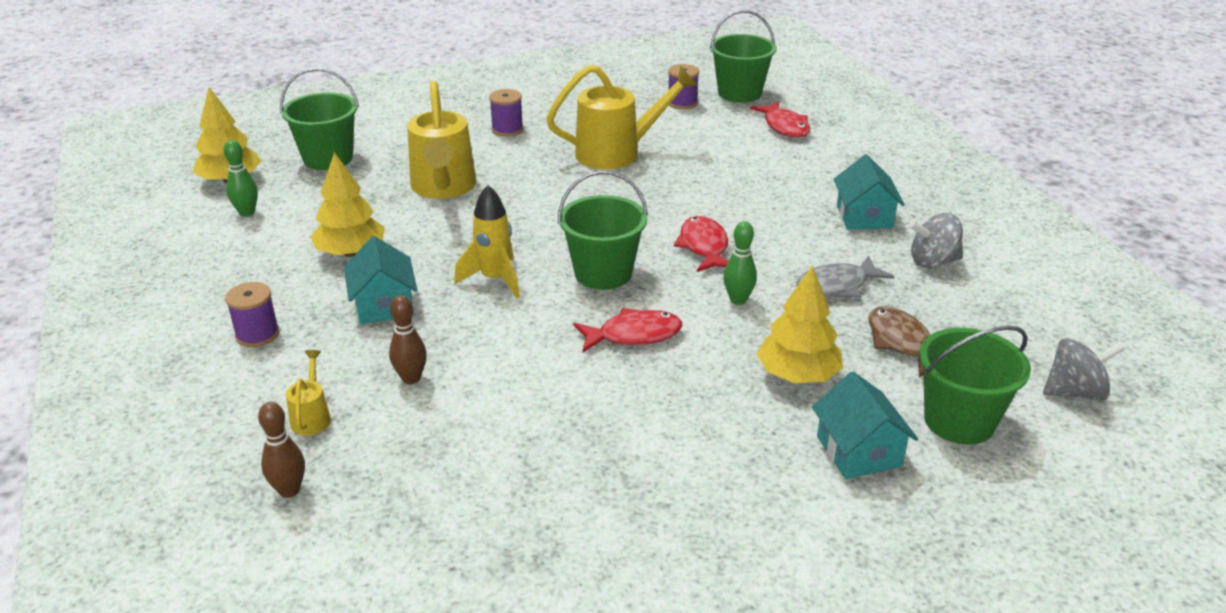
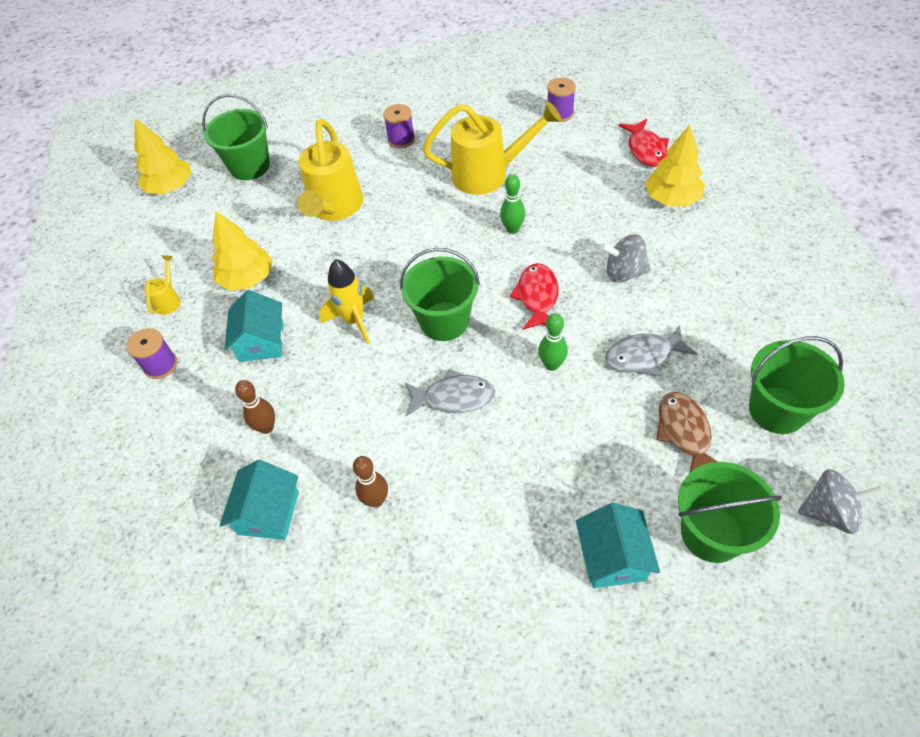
camera: 15 degrees right, 20 degrees up
(247, 213) = (176, 226): green bowling pin -> green bowling pin (512, 229)
(289, 490) = (154, 537): brown bowling pin -> brown bowling pin (376, 500)
(312, 417) = (184, 460): yellow watering can -> yellow watering can (169, 300)
(634, 335) = (454, 397): red fish -> grey fish
(739, 93) = (614, 103): green bucket -> green bucket (777, 410)
(798, 375) = (582, 460): yellow tree -> yellow tree (672, 199)
(864, 216) = (690, 271): turquoise house -> turquoise house (268, 513)
(932, 261) = (739, 333): grey spinning top -> grey spinning top (624, 273)

